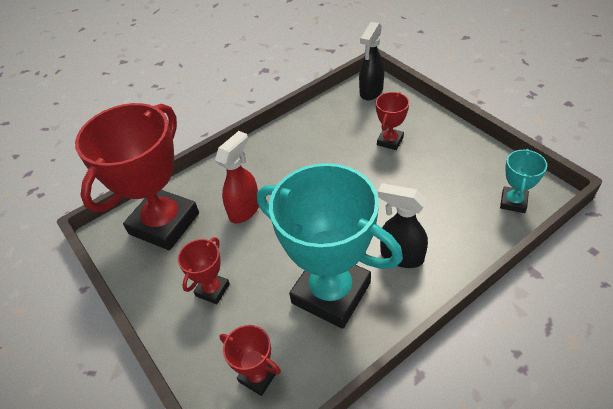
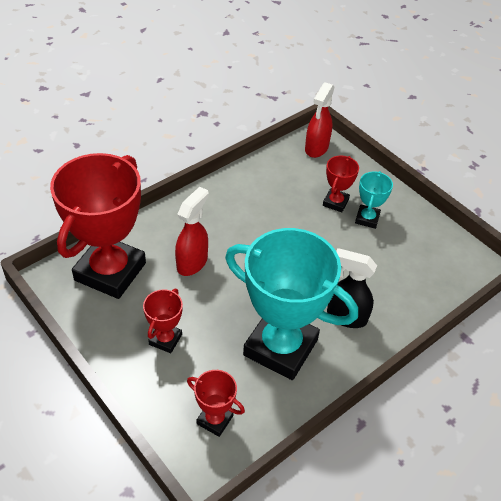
camera: 10 degrees left, 0 degrees up
(371, 92) = (316, 148): black spray bottle -> red spray bottle
(513, 202) = (450, 271): turquoise trophy -> turquoise trophy (367, 219)

